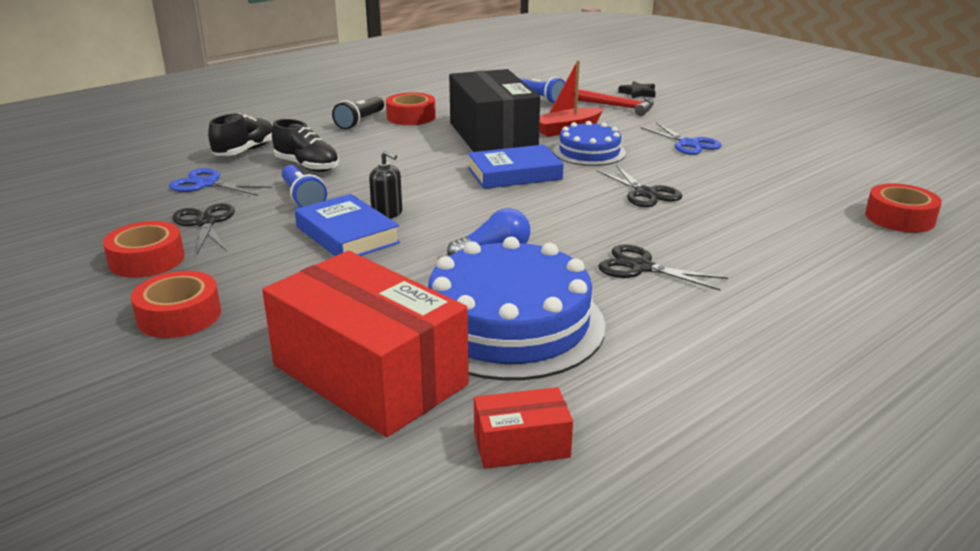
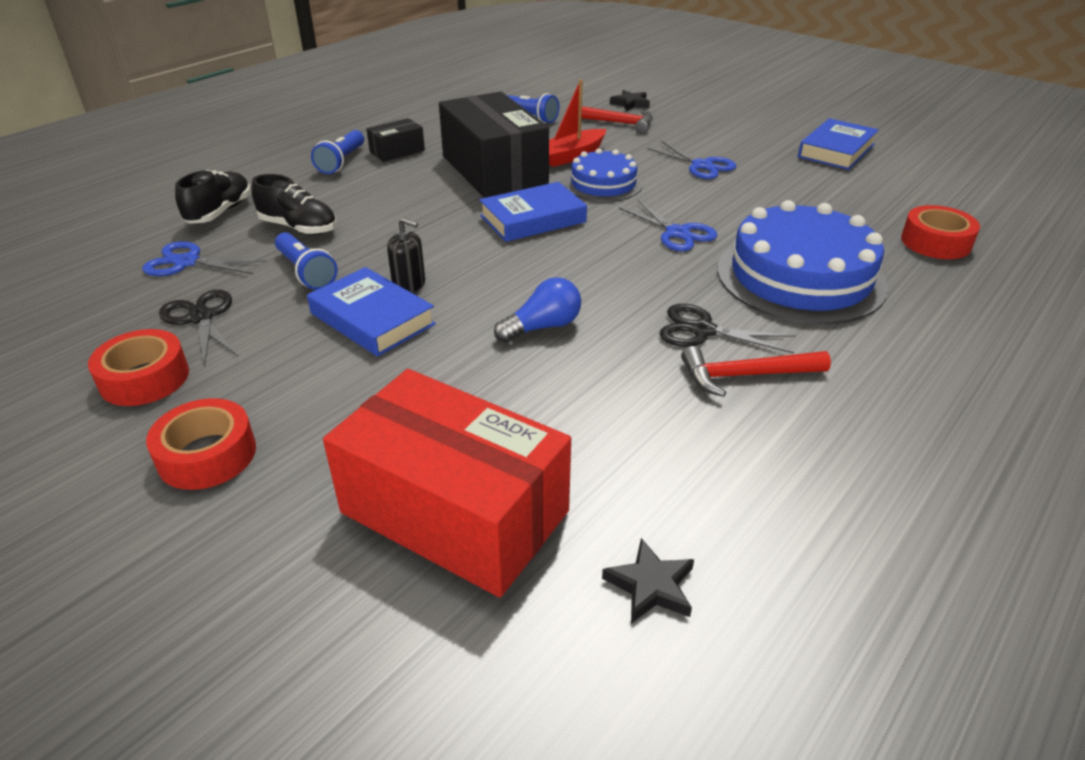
camera: 10 degrees left, 10 degrees up
(360, 122) = (342, 162): black flashlight -> blue flashlight
(411, 117) = (397, 151): red tape -> black box
(509, 324) = (588, 422): blue cake -> blue cake (800, 277)
(521, 445) = (650, 586): red box -> black star
(645, 193) = (677, 233): black scissors -> blue scissors
(668, 304) = (745, 375): none -> red hammer
(827, 140) = (836, 150): none -> blue book

